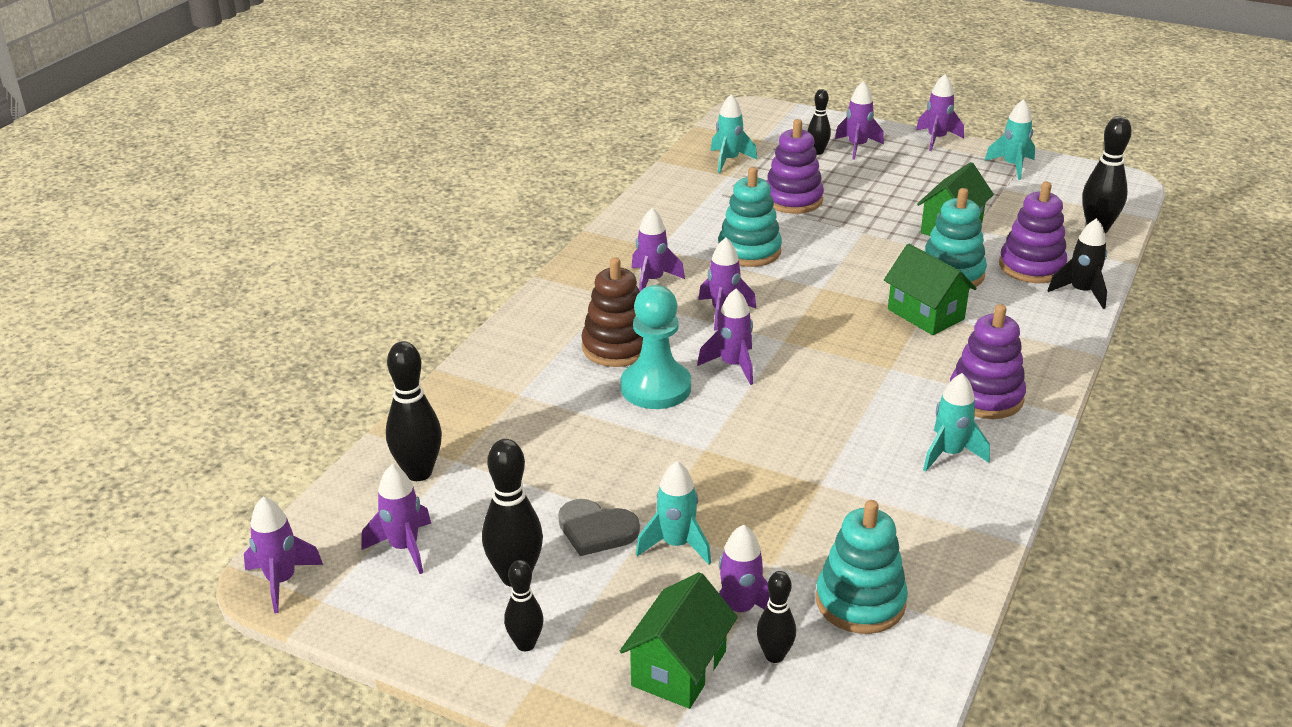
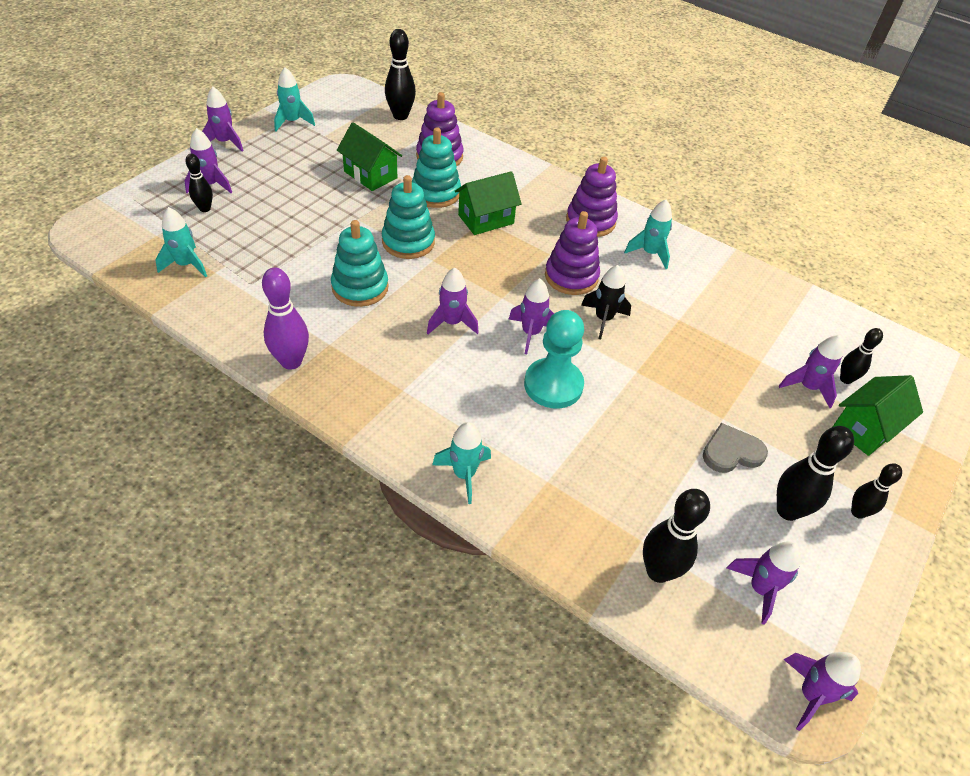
camera: 85 degrees left, 15 degrees up
(596, 530) = (731, 452): grey heart -> grey heart turned 135 degrees counterclockwise
(617, 347) = (488, 400): brown stacking toy -> none
(626, 233) = (291, 361): none -> purple bowling pin
(652, 281) = (386, 358): purple rocket -> none
(676, 545) = (745, 408): turquoise rocket -> turquoise rocket (464, 474)
(679, 668) = (865, 428): green house -> green house turned 75 degrees counterclockwise
(793, 200) = (284, 243): purple stacking toy -> purple stacking toy (571, 277)
(860, 602) = (793, 329): turquoise stacking toy -> turquoise stacking toy (408, 242)
(1081, 292) = (478, 147): black rocket -> black rocket (603, 319)

